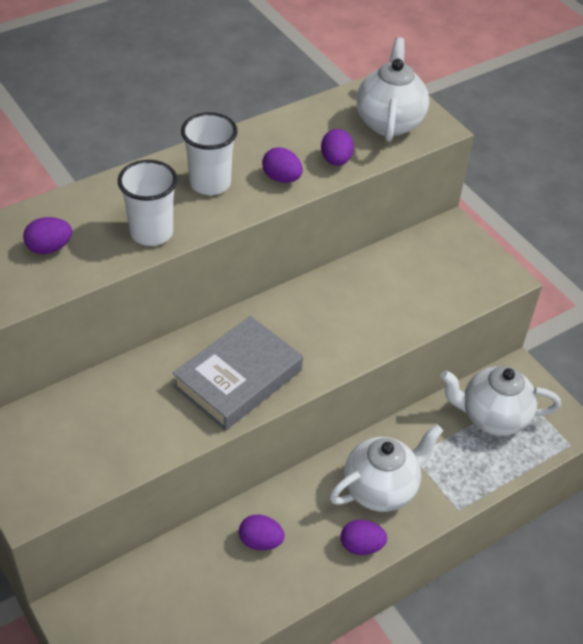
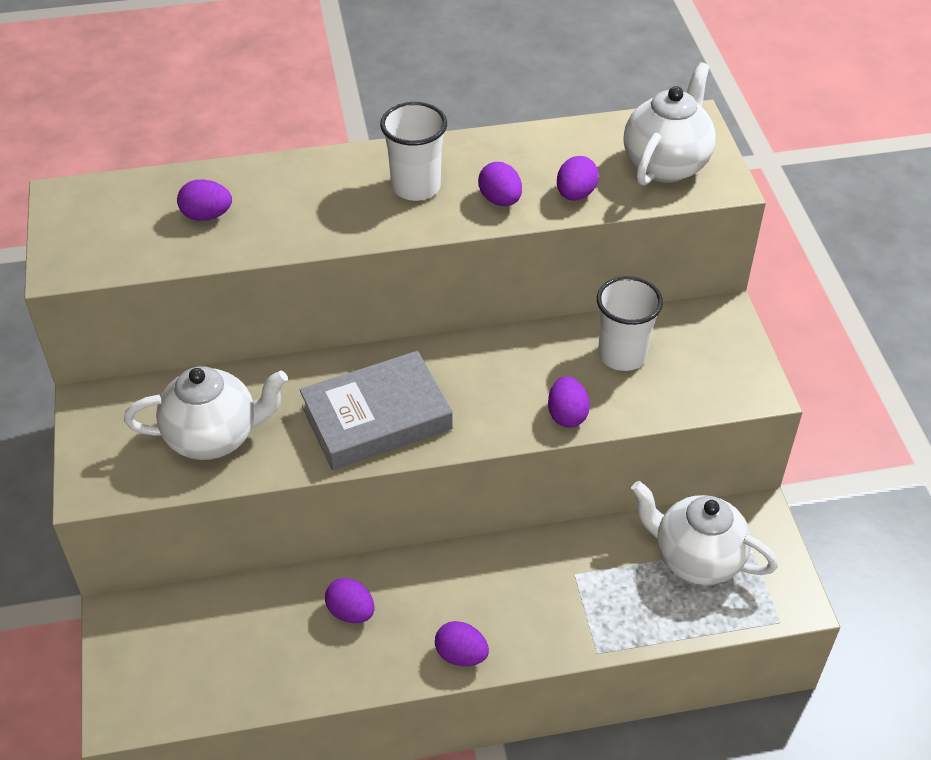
camera: 25 degrees right, 0 degrees up
(151, 233) = (321, 225): white cup -> white cup (622, 355)
(381, 334) = (567, 415): none -> purple egg
(381, 489) = (517, 599): white teapot -> white teapot (214, 437)

